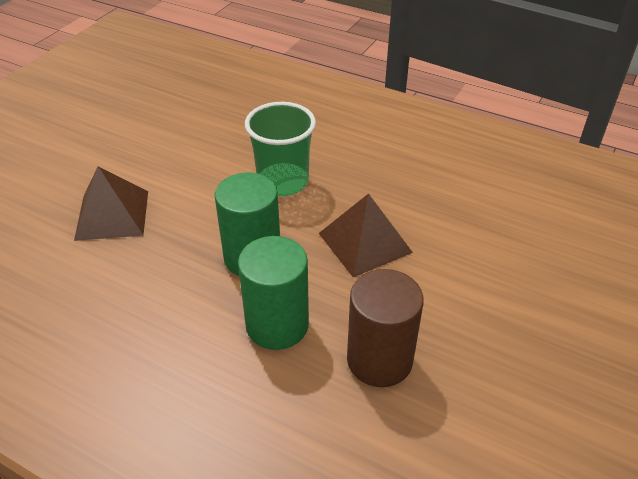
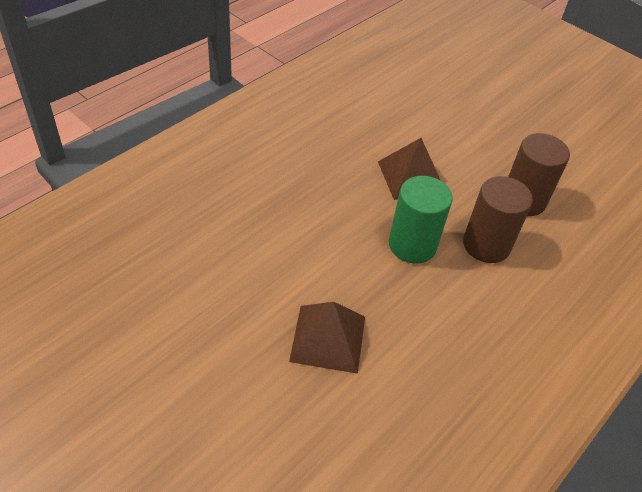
camera: 80 degrees left, 5 degrees up
(277, 325) = (486, 245): green cylinder -> brown cylinder
(283, 182) = (321, 206): green cup -> none

